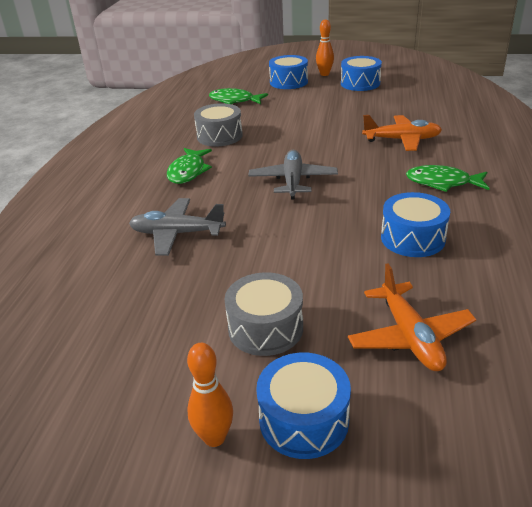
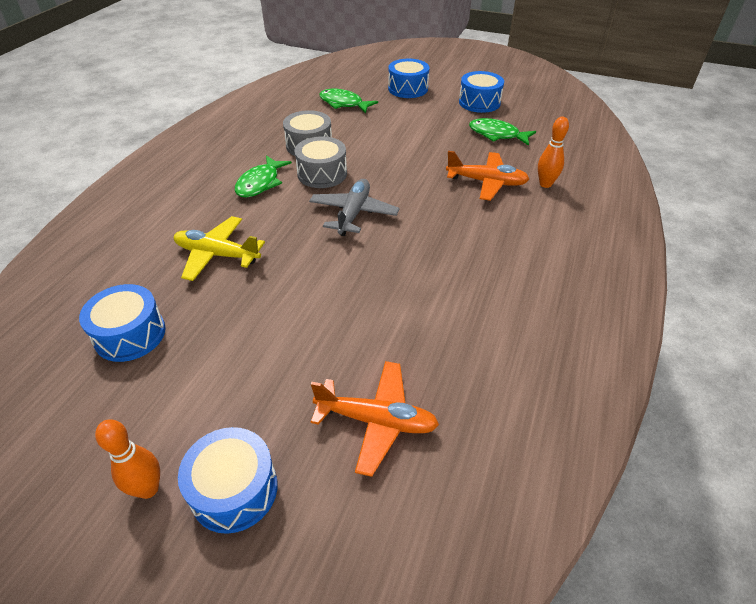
camera: 10 degrees right, 10 degrees up
(177, 234) = (217, 255): grey plane -> yellow plane
(265, 328) = (247, 380): grey drum -> grey drum (322, 174)
(324, 74) = (449, 84): orange bowling pin -> orange bowling pin (545, 184)
(409, 336) = (376, 421): orange plane -> orange plane turned 75 degrees counterclockwise
(412, 238) = (437, 306): blue drum -> blue drum (130, 334)
(442, 183) = (501, 244): green fish -> green fish (497, 135)

